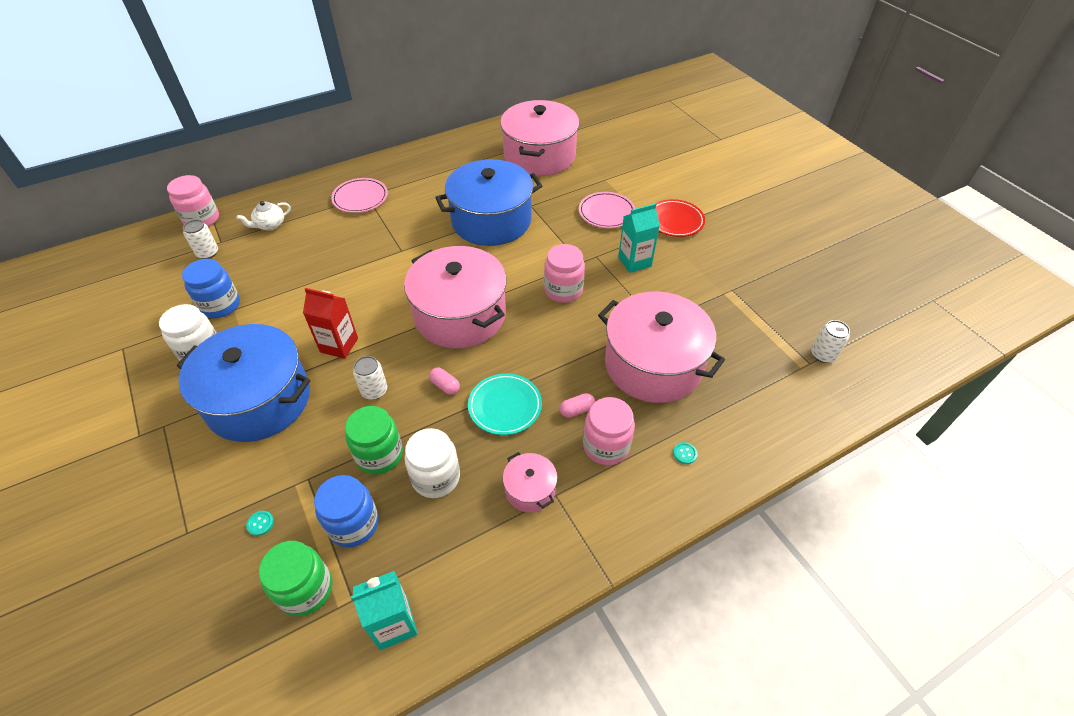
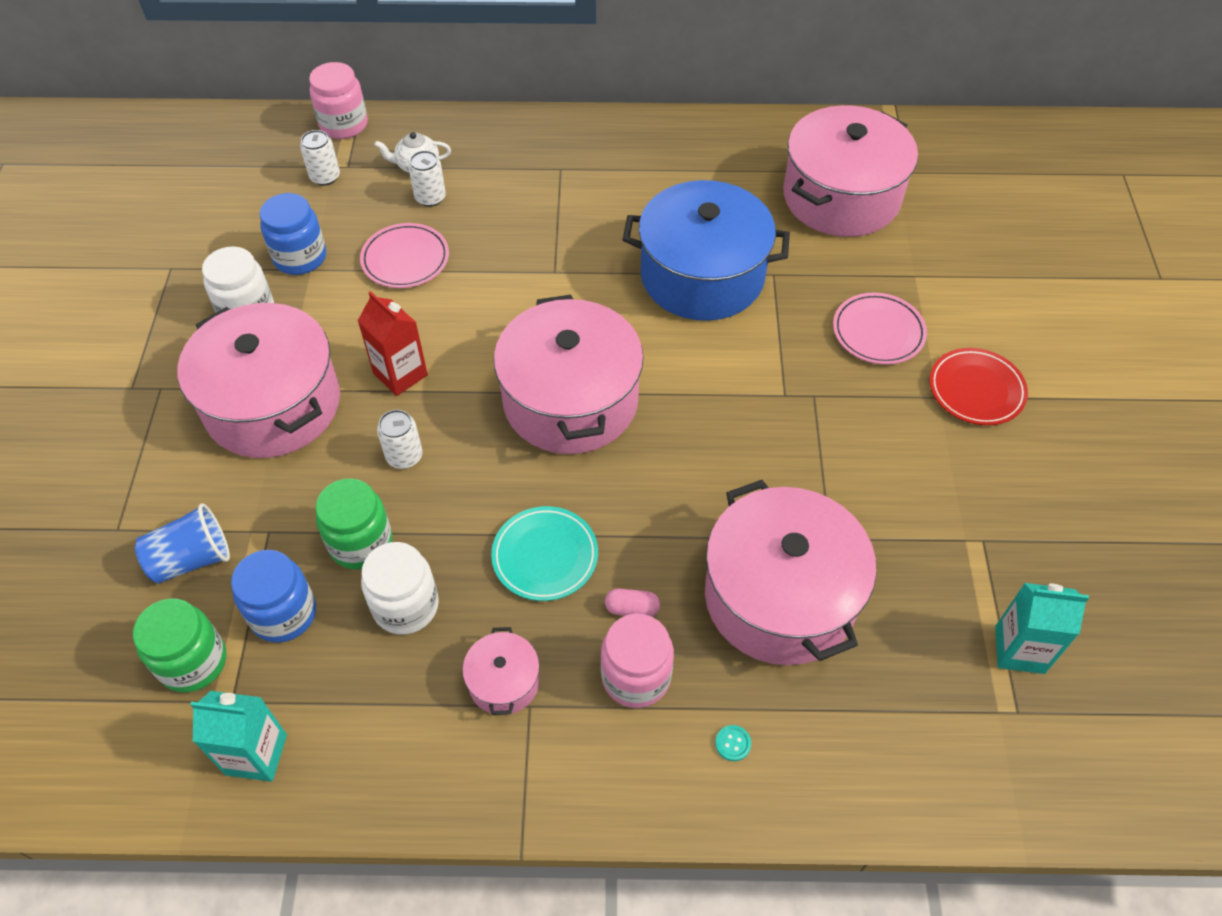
camera: 30 degrees right, 5 degrees up
(259, 400) = (273, 404): blue pot -> pink pot
(260, 523) = (191, 559): turquoise button -> blue cup
(360, 198) = (550, 169): pink plate -> pink plate (405, 259)
(445, 386) = (490, 491): pink capsule -> none
(563, 290) = (731, 427): pink jar -> none
(634, 262) = (865, 429): turquoise carton -> turquoise carton (1019, 649)
(823, 355) = (1050, 710): white can -> white can (430, 198)

